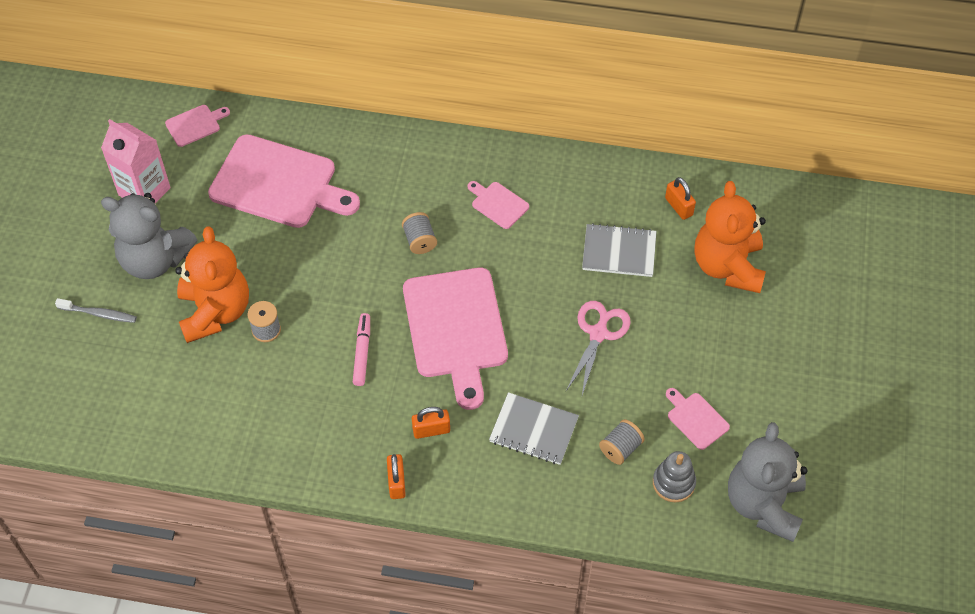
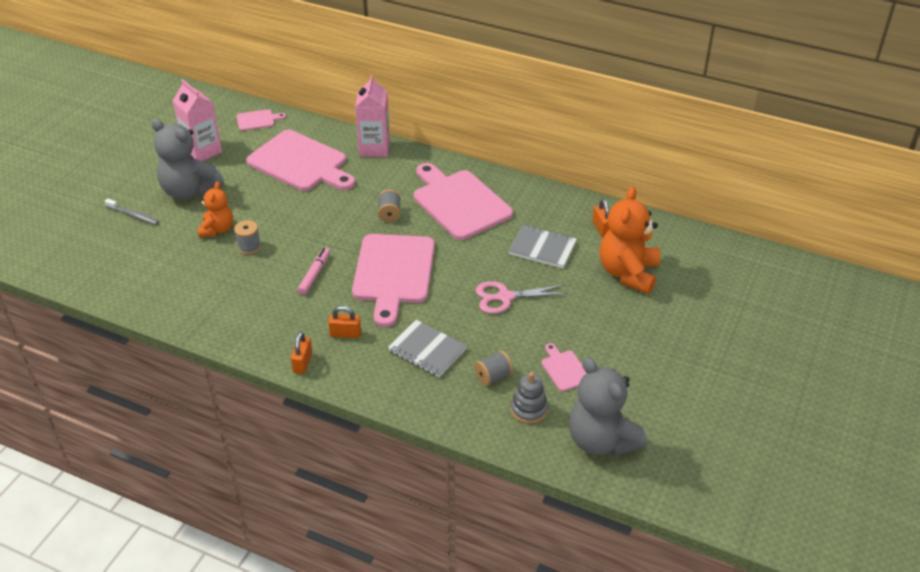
camera: 15 degrees right, 15 degrees down
(215, 312) = (217, 229): orange teddy bear -> orange teddy bear, size x0.59
(363, 140) = (374, 148): none -> pink carton
(498, 204) = (459, 202): pink cutting board -> pink cutting board, size x2.27
(598, 334) = (505, 297): pink scissors -> pink scissors turned 135 degrees counterclockwise
(763, 504) = (601, 440): grey teddy bear -> grey teddy bear turned 60 degrees counterclockwise

